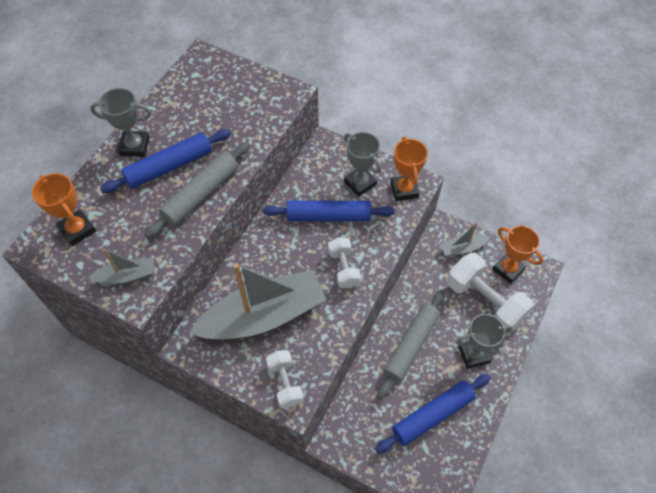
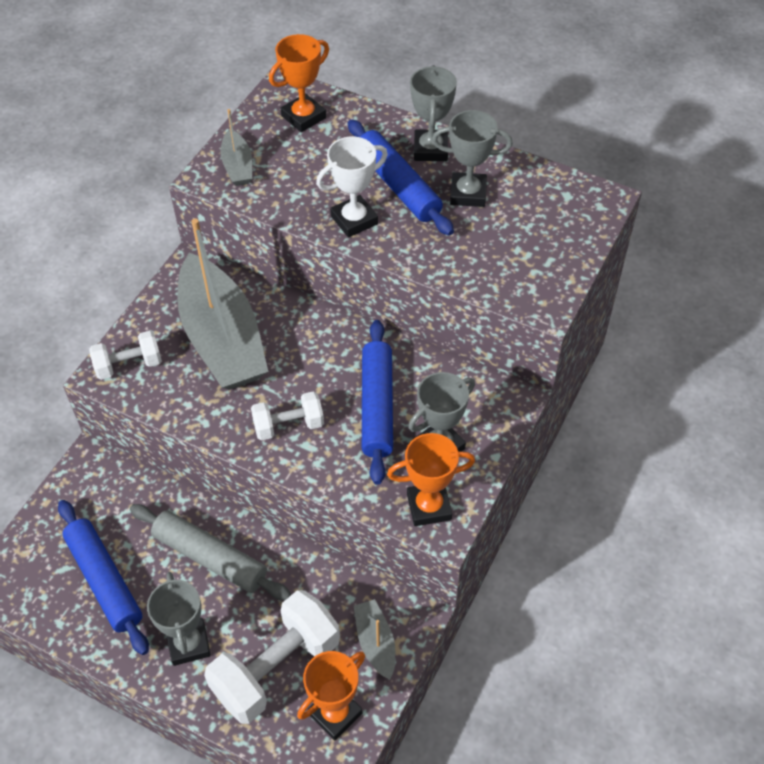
camera: 90 degrees right, 5 degrees down
(185, 126) = (468, 194): none -> grey trophy
(201, 194) = (354, 220): grey rolling pin -> white trophy

